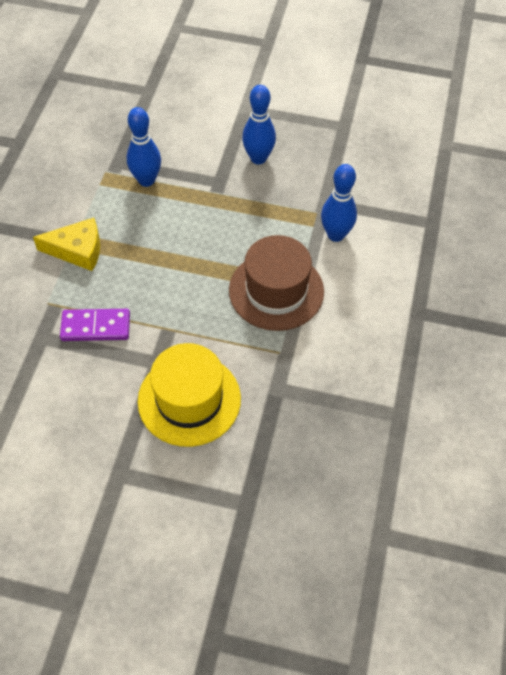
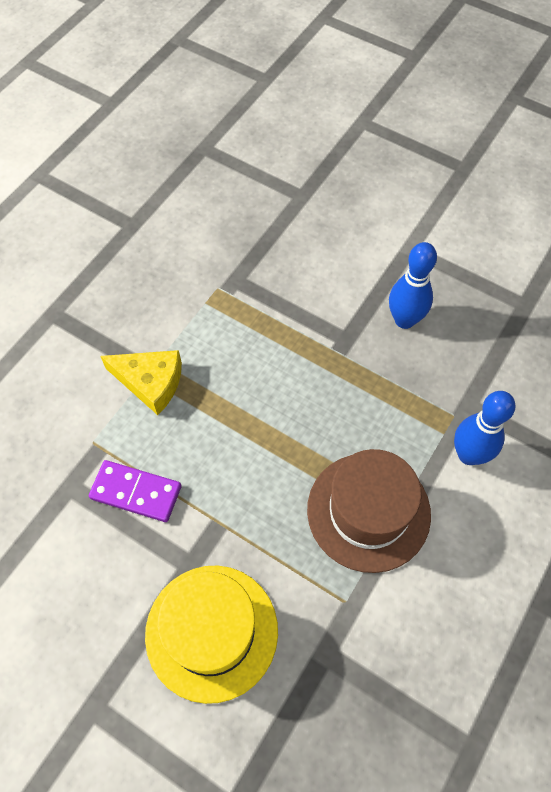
camera: 20 degrees right, 5 degrees up
(146, 180) = (261, 312): blue bowling pin -> none

